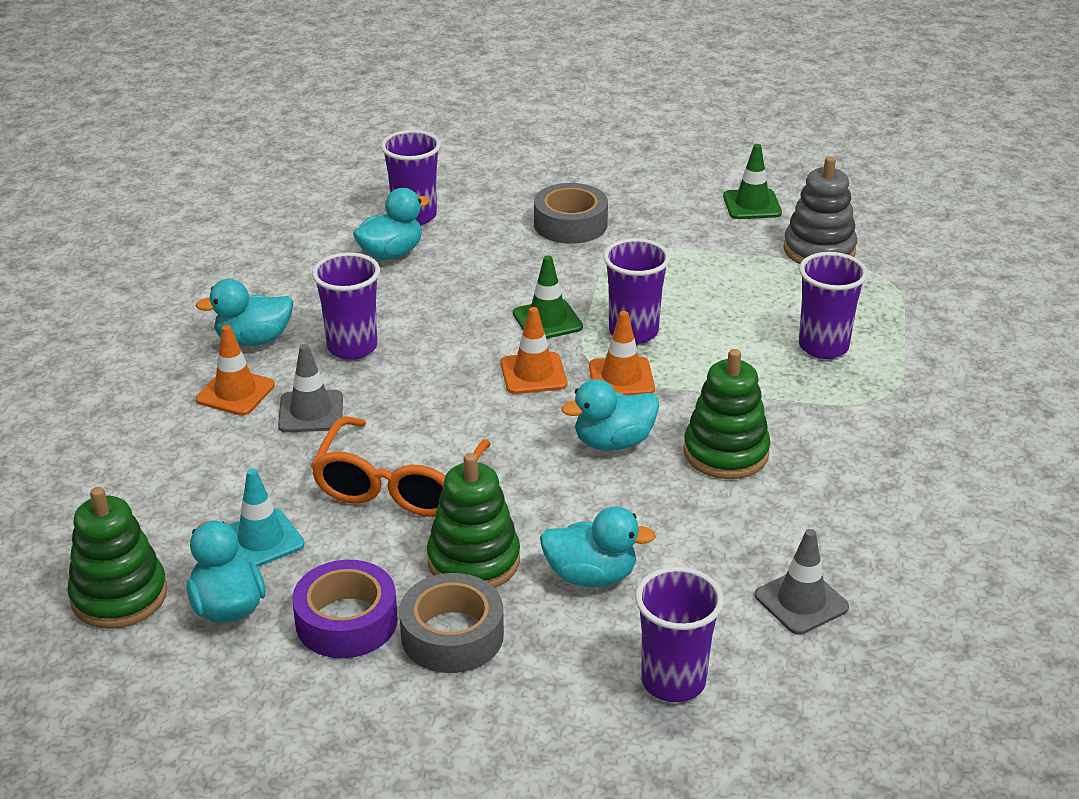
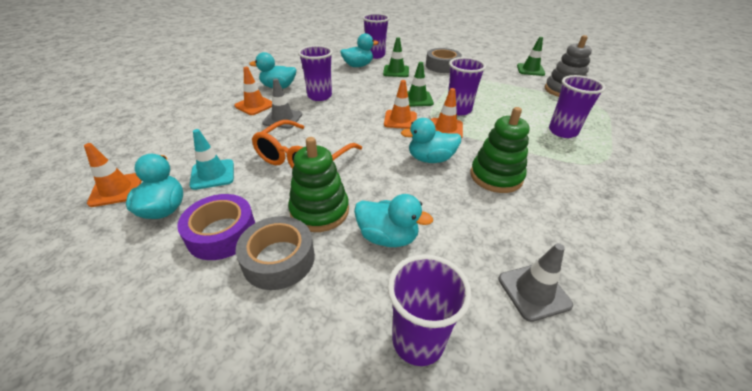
camera: 15 degrees right, 5 degrees up
(119, 596) = (116, 190): green stacking toy -> orange traffic cone
(478, 255) = (396, 71): none -> green traffic cone

